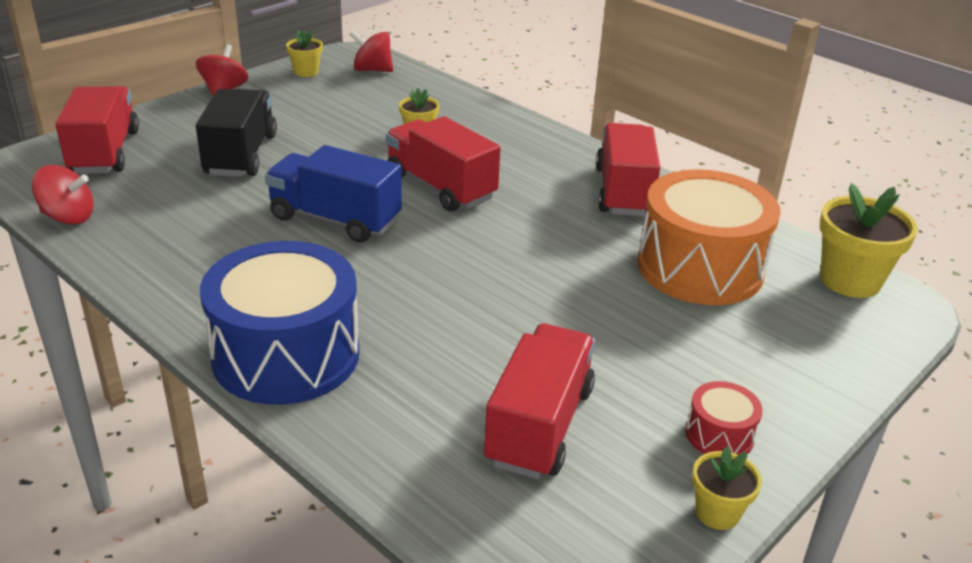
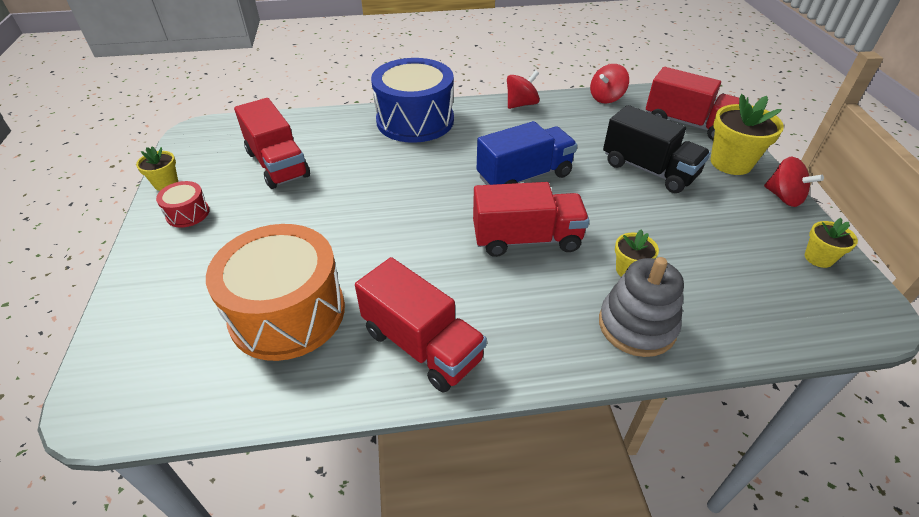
camera: 130 degrees right, 10 degrees up
(372, 70) = (812, 307): red spinning top -> red spinning top (521, 104)
(477, 120) = (637, 325): none -> grey stacking toy
(850, 280) = (158, 398): yellow flower pot -> yellow flower pot (731, 163)

